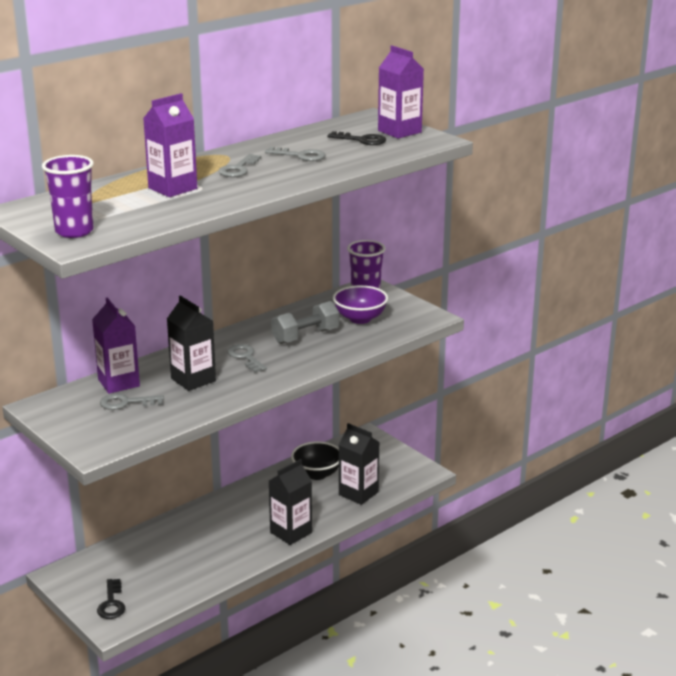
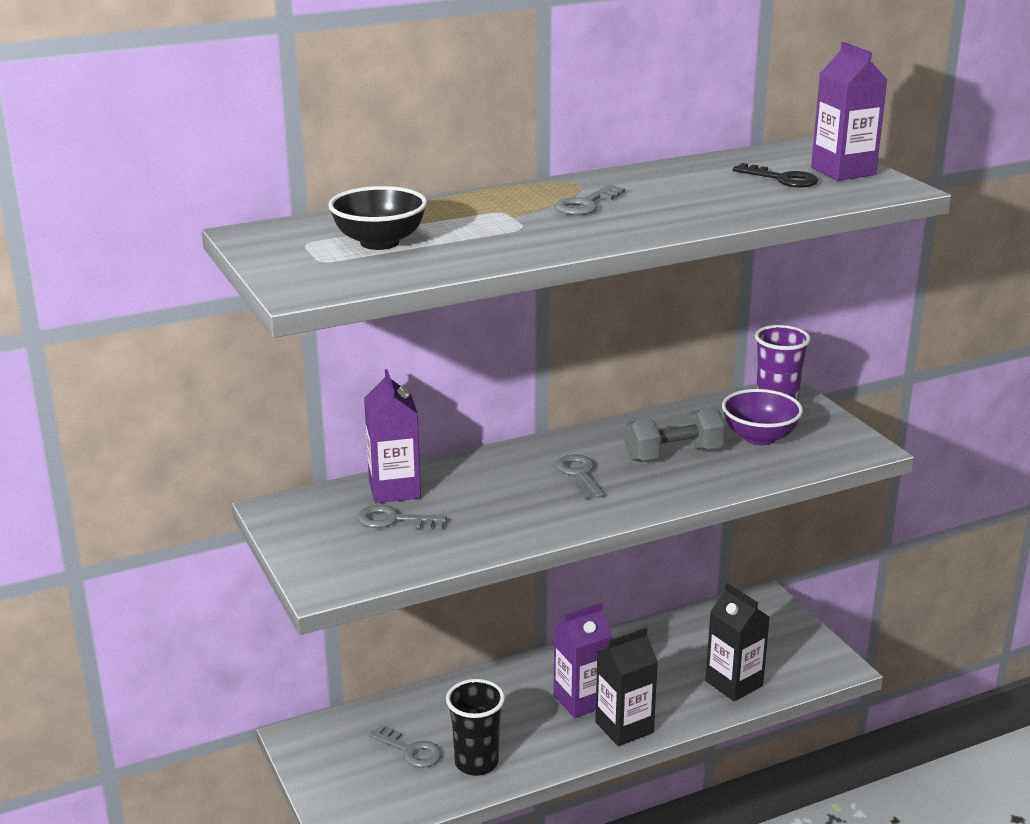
camera: 15 degrees right, 0 degrees up
(74, 231) = (314, 271): purple cup -> none
(111, 603) = (352, 792): black key -> none
(172, 188) = (481, 223): purple carton -> purple carton (581, 700)
(193, 380) = (496, 498): black carton -> none
(194, 571) = (476, 763): none -> black cup
(300, 156) = (683, 193): grey key -> grey key (410, 750)
(317, 474) = (682, 645): black bowl -> black bowl (379, 243)

